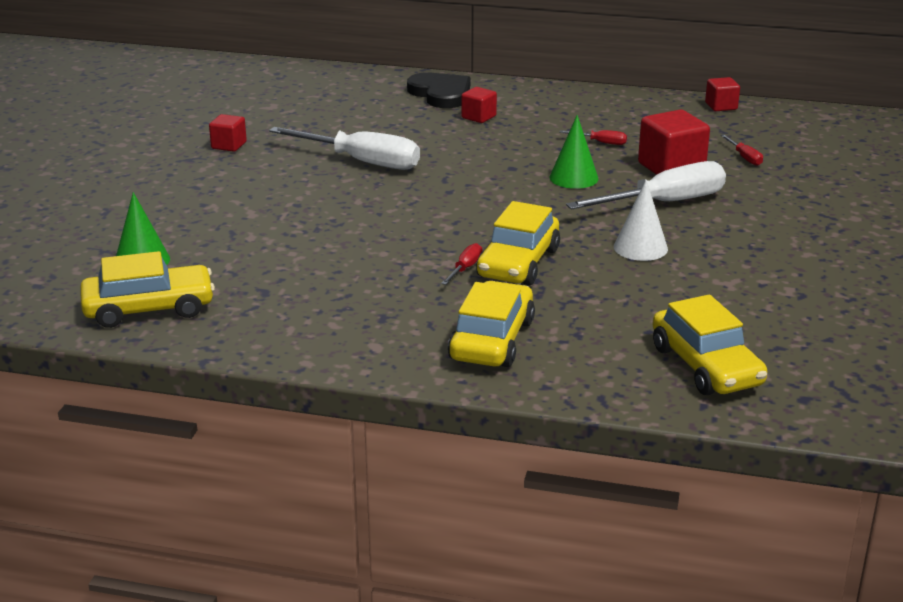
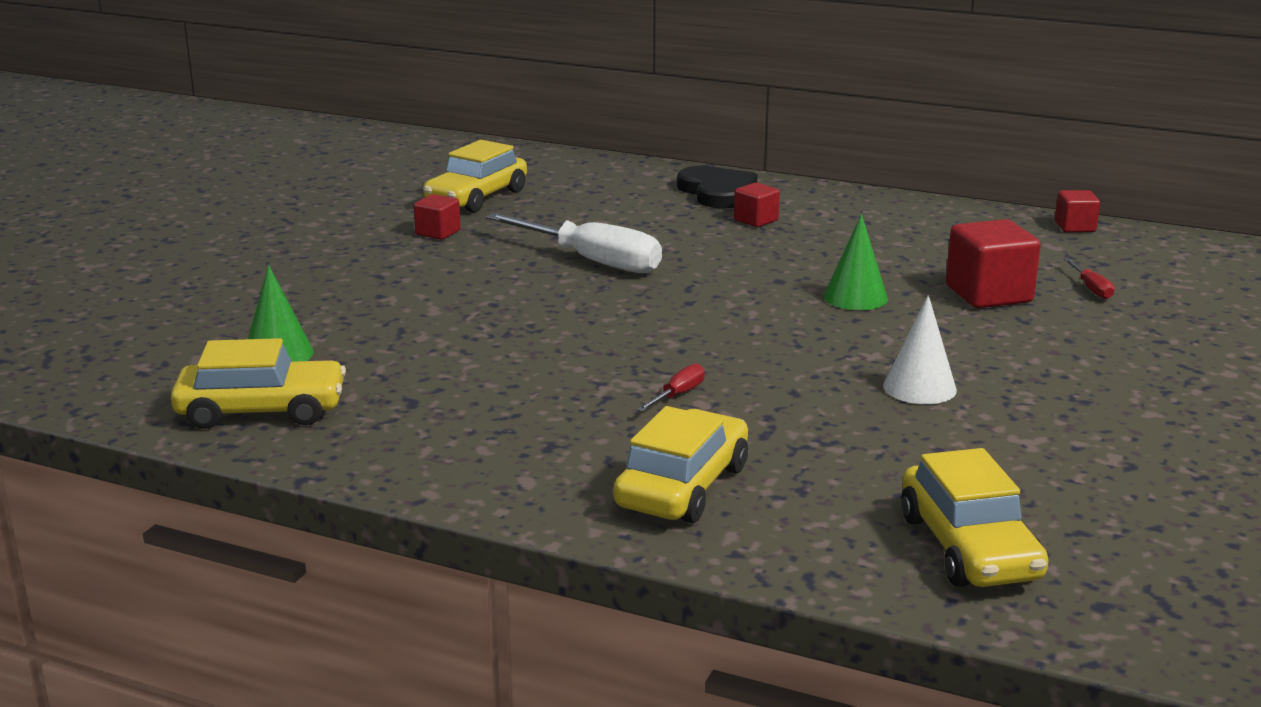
camera: 10 degrees right, 5 degrees down
(518, 263) = (750, 394): yellow car -> yellow car (477, 197)
(601, 143) = (903, 259): red screwdriver -> none
(664, 203) = (967, 335): white screwdriver -> none

